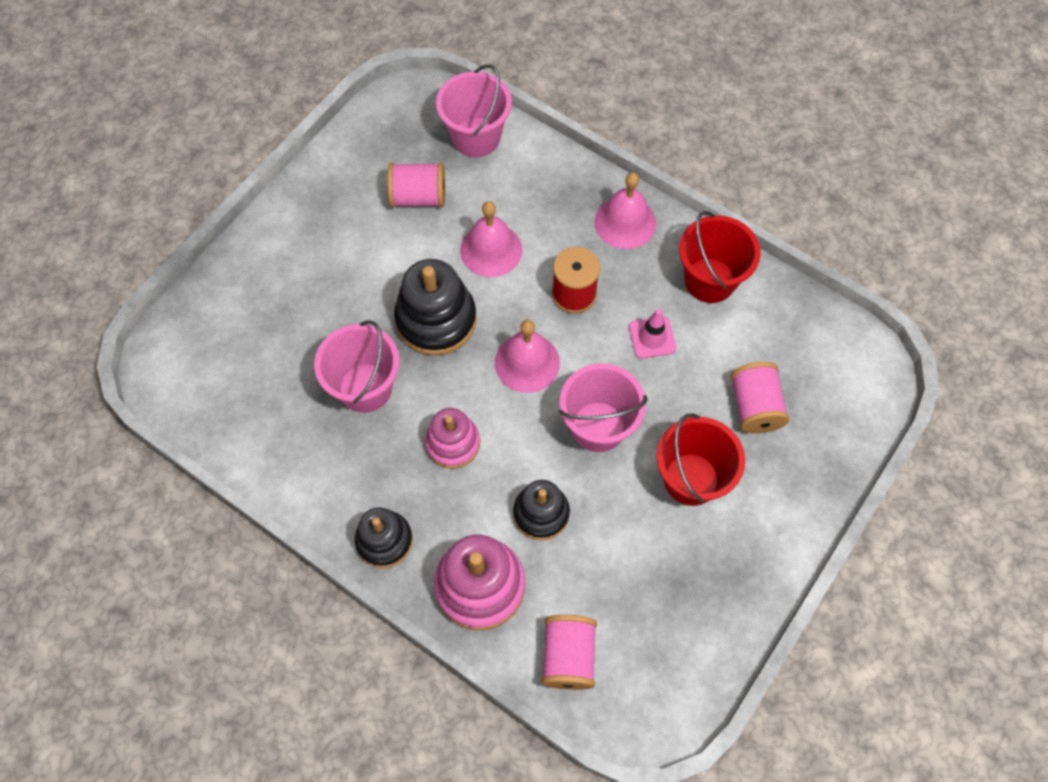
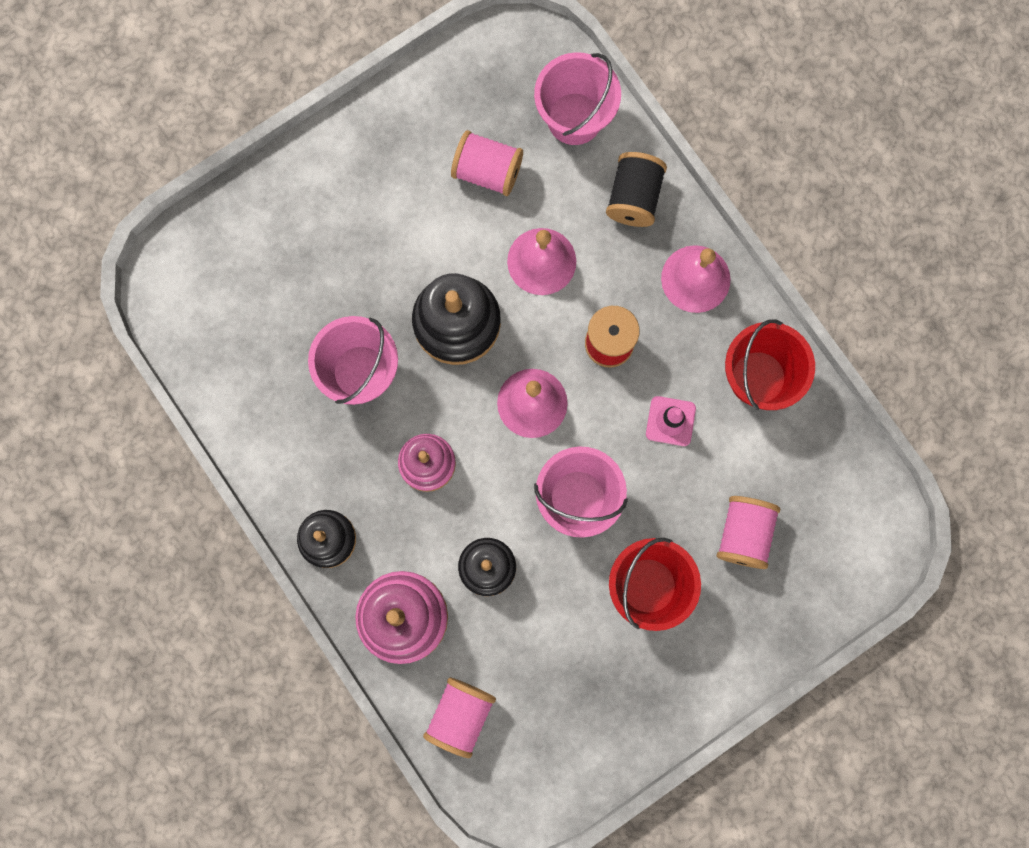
camera: 20 degrees right, 15 degrees up
(548, 179) = (634, 197): none -> black spool

